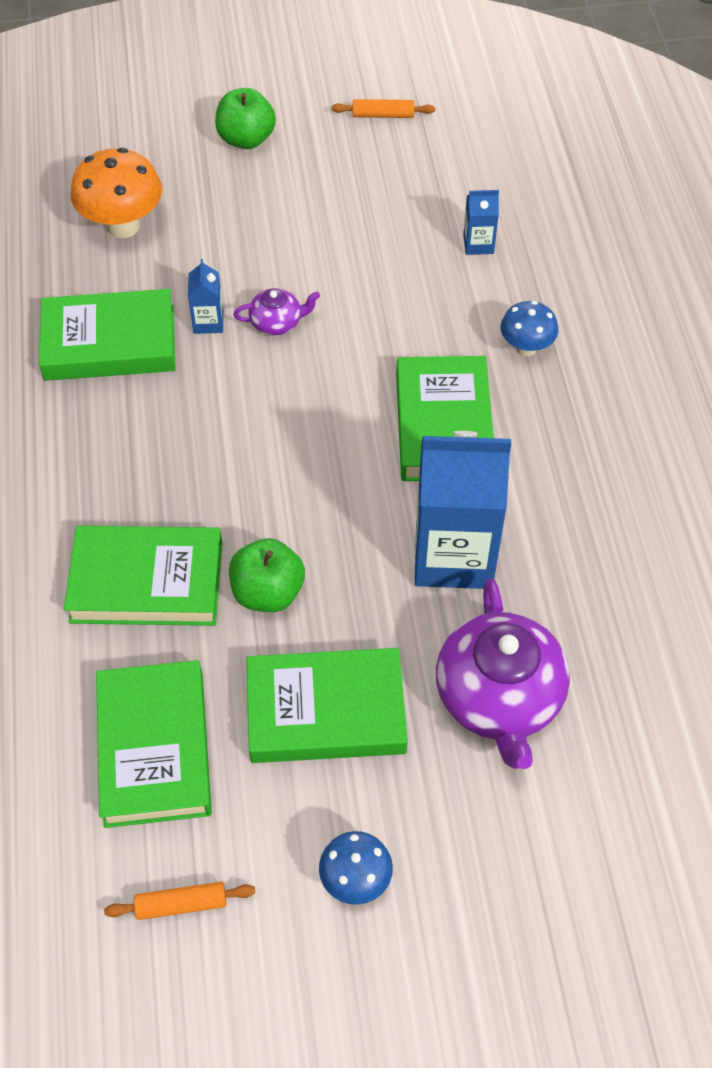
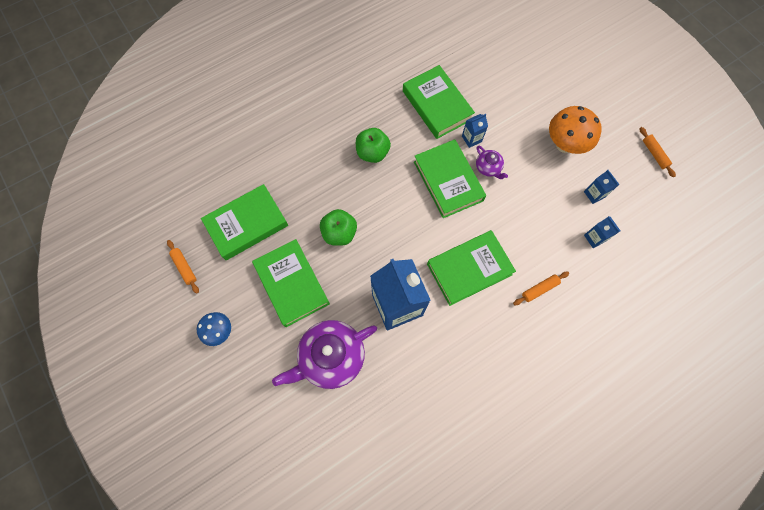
camera: 65 degrees right, 15 degrees up
(123, 226) = (506, 76): orange mushroom -> orange mushroom (564, 144)
(147, 582) = (322, 182): green book -> green book (448, 181)
(246, 139) = (594, 100): green apple -> green apple (372, 153)
(406, 212) = (594, 194): none -> blue carton
(526, 348) = (539, 289): blue mushroom -> orange rolling pin

